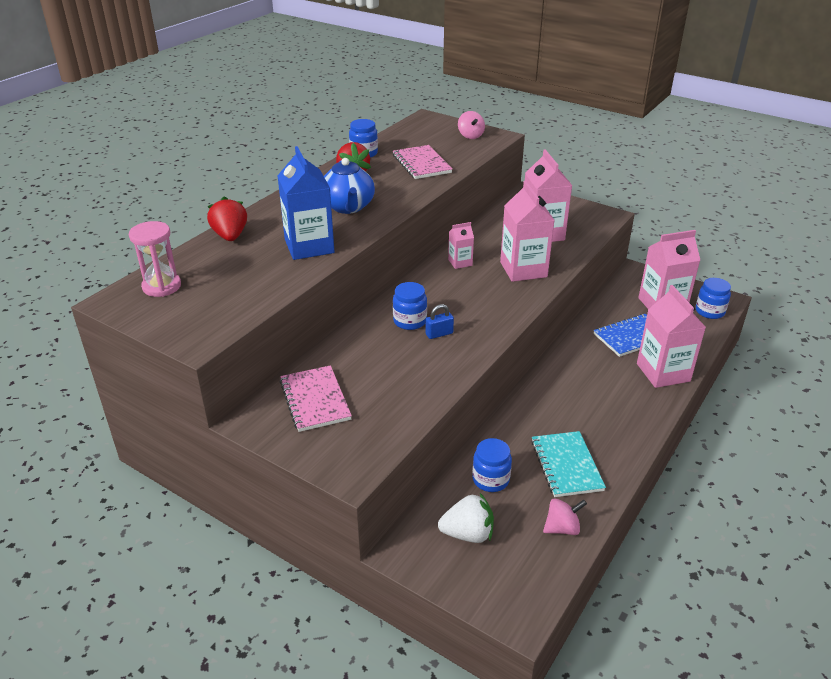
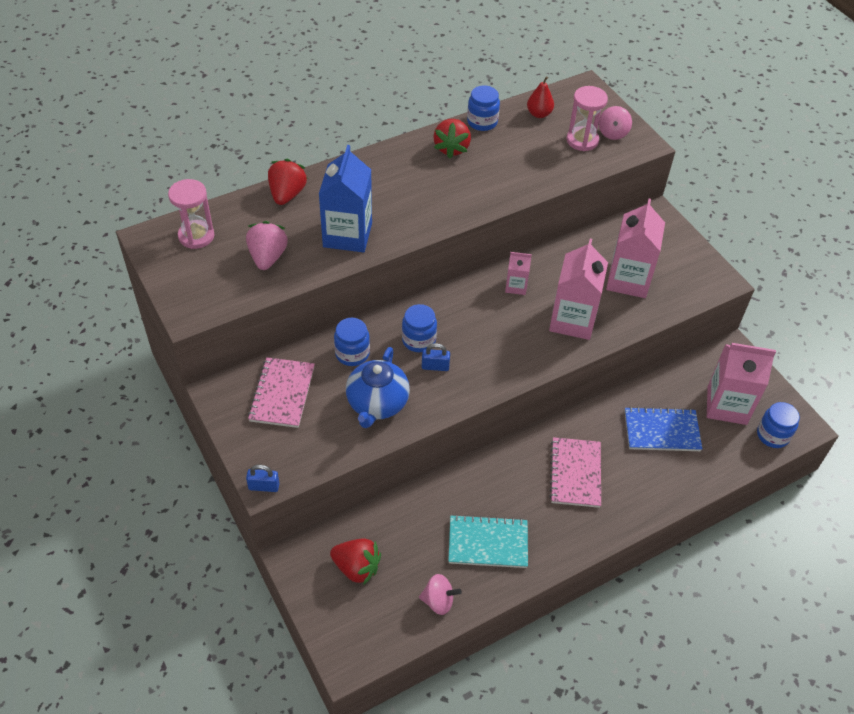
camera: 25 degrees right, 15 degrees up
(246, 281) = (267, 257): none -> pink strawberry
(348, 207) = (416, 195): blue teapot -> blue teapot (377, 404)
(353, 478) = (264, 486): none -> blue padlock
(404, 139) = (539, 114): none -> red pear
(421, 164) = (530, 159): pink notebook -> pink notebook (575, 473)
(451, 145) = (582, 140): none -> pink hourglass
(468, 534) = (356, 568): white strawberry -> red strawberry
(490, 479) = (411, 526): blue jar -> blue jar (352, 354)
(566, 465) = (488, 543): turquoise notebook -> turquoise notebook turned 75 degrees clockwise
(663, 372) = (660, 486): pink carton -> none

